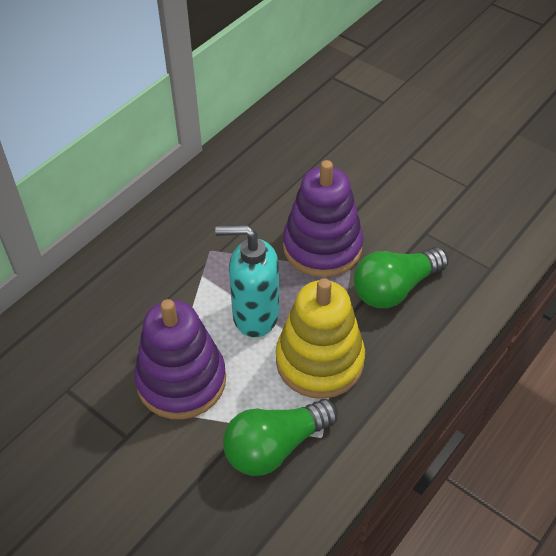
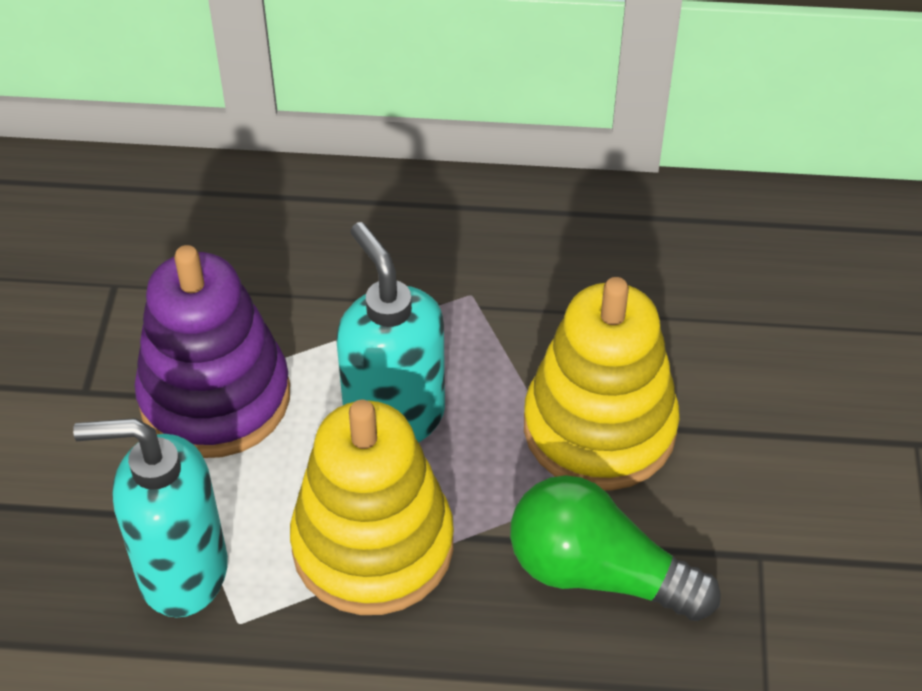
camera: 55 degrees right, 0 degrees up
(275, 446) = (182, 572): green light bulb -> turquoise soap dispenser
(322, 247) = (599, 428): purple stacking toy -> yellow stacking toy

